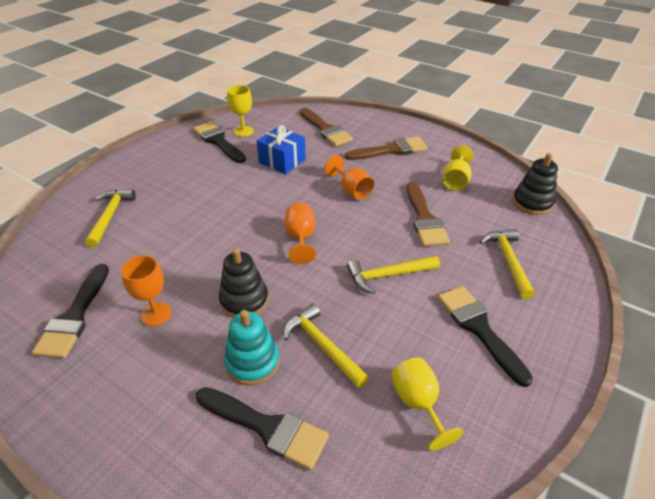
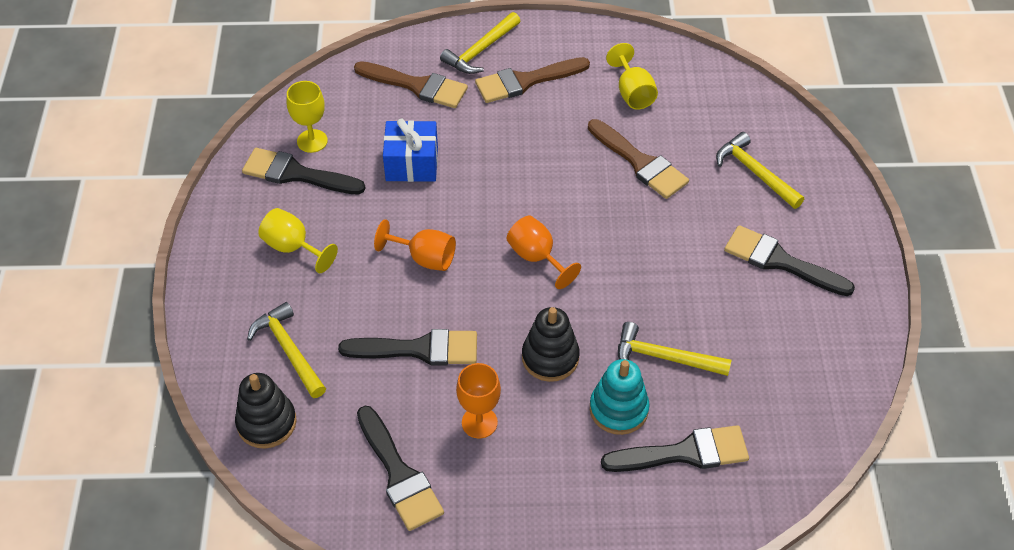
camera: 35 degrees left, 10 degrees up
(174, 252) = (419, 349): none -> black brush
(352, 190) = (533, 164): orange goblet -> orange goblet (424, 258)
(388, 275) = (660, 252): yellow hammer -> yellow hammer (480, 51)
(391, 150) = (525, 81): brown brush -> brown brush turned 150 degrees counterclockwise
(418, 403) = (783, 359): yellow goblet -> yellow goblet (293, 248)
(532, 203) = (729, 84): black stacking toy -> black stacking toy (266, 423)

